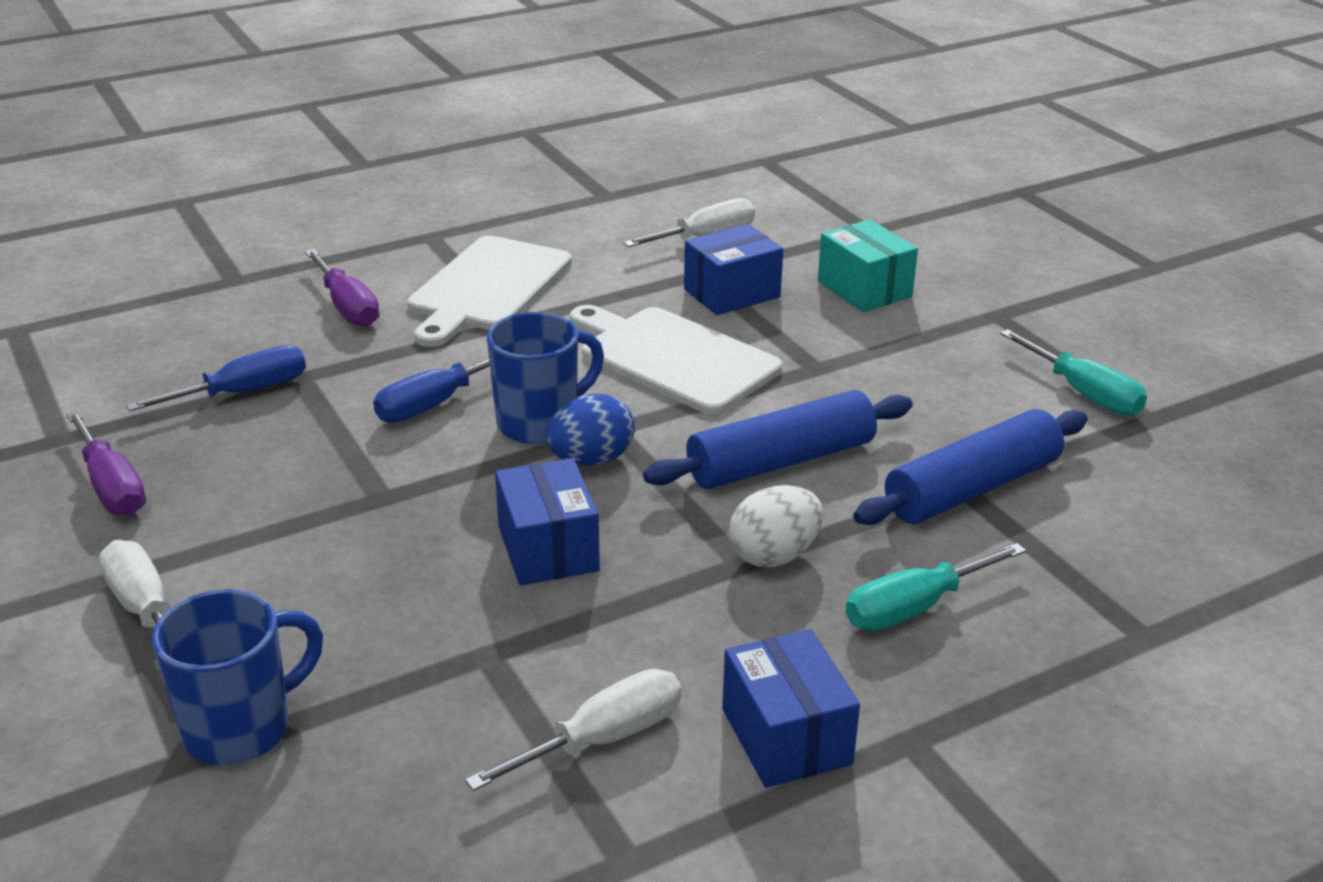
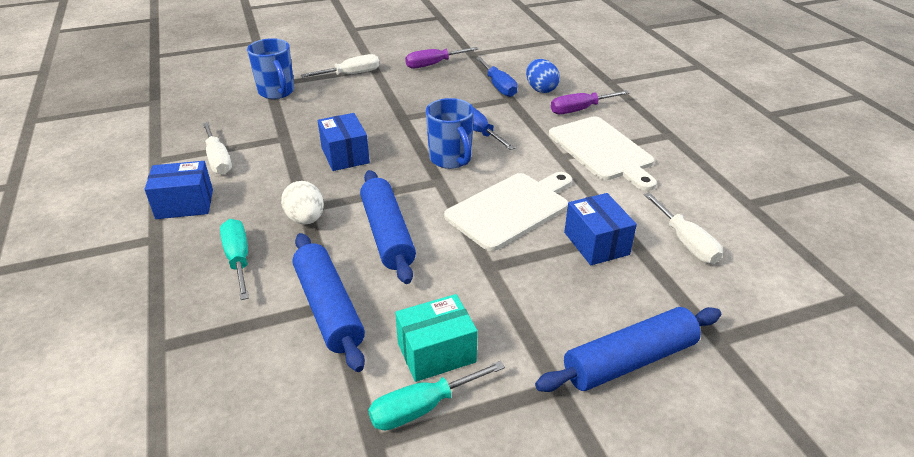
camera: 100 degrees right, 5 degrees up
(488, 288) = (602, 150): white cutting board -> white cutting board turned 150 degrees counterclockwise
(548, 549) = (345, 155): blue box -> blue box turned 75 degrees clockwise
(591, 459) = (412, 172): blue egg -> blue egg (541, 89)
(864, 289) = (604, 313): turquoise box -> turquoise box (436, 352)
(931, 276) = (629, 361): none -> blue rolling pin

